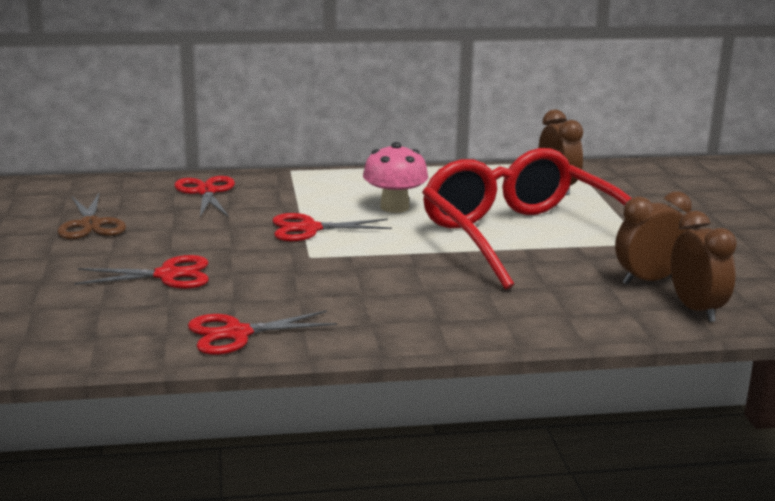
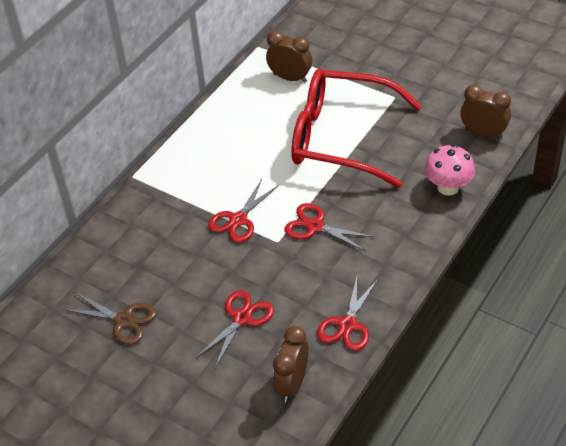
camera: 45 degrees left, 25 degrees up
(206, 192) = (127, 237): red scissors -> red scissors (315, 226)
(394, 207) = (245, 164): pink mushroom -> pink mushroom (448, 187)
(648, 280) = (438, 127): brown clock -> brown clock (292, 384)

